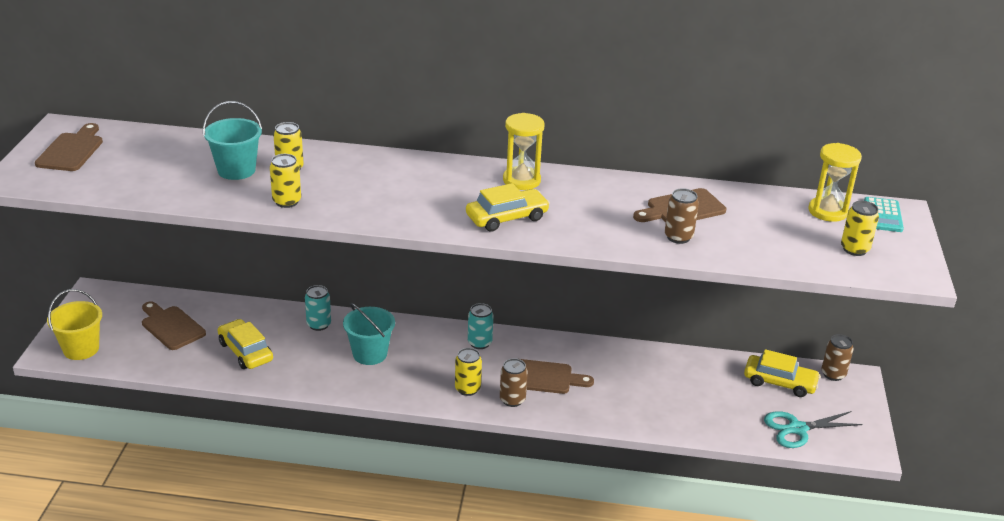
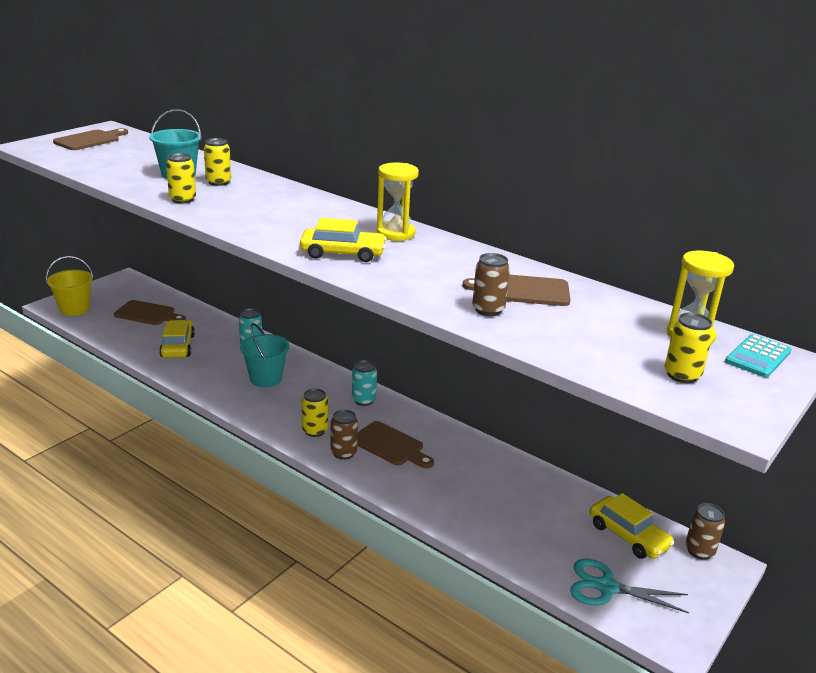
camera: 30 degrees right, 5 degrees down
(171, 326) = (148, 314): brown cutting board -> brown cutting board turned 120 degrees clockwise

